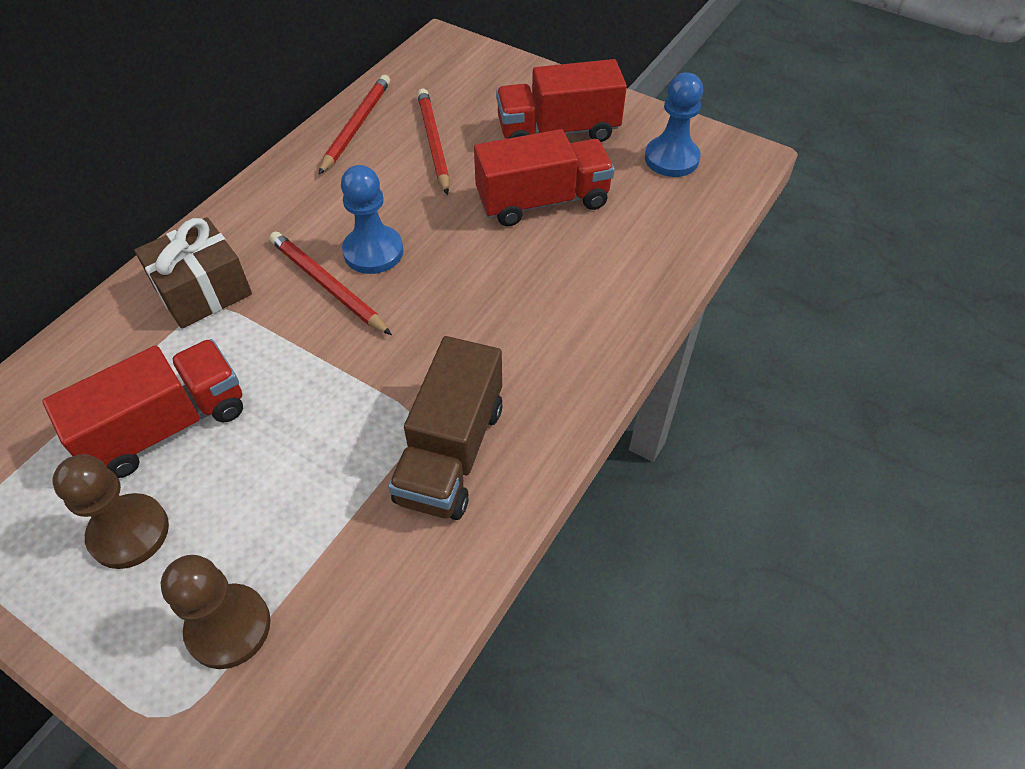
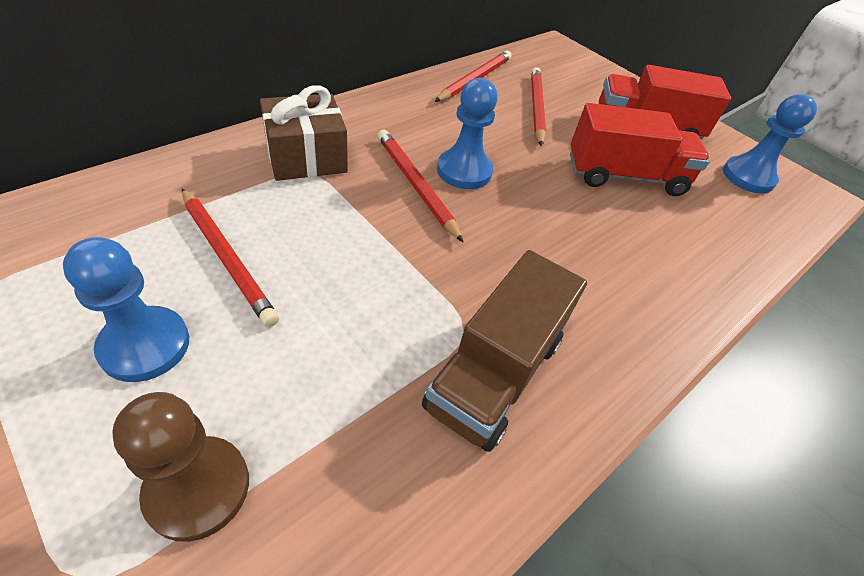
camera: 10 degrees right, 5 degrees down
(129, 532) = (145, 345): brown pawn -> blue pawn
(166, 426) = (226, 257): red truck -> red pencil

